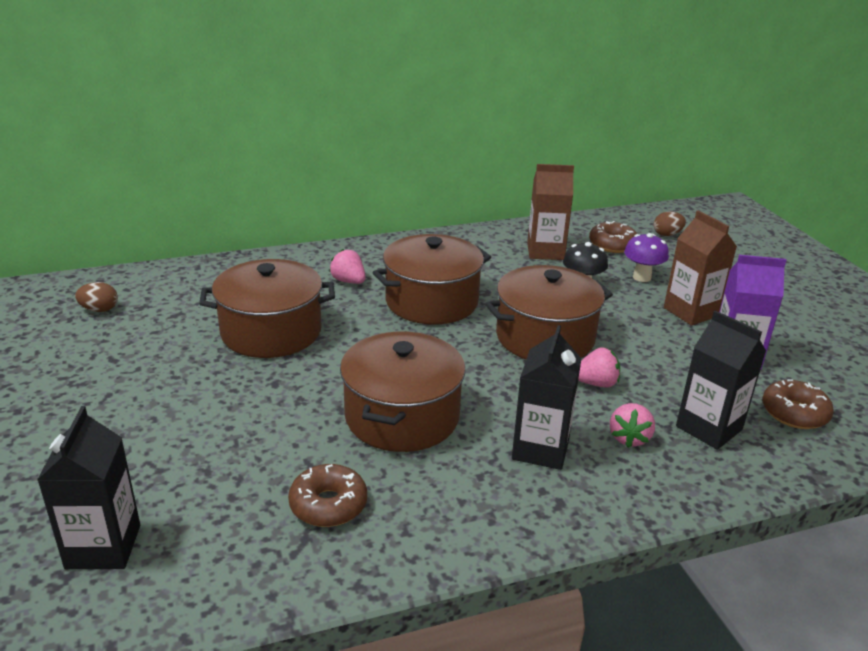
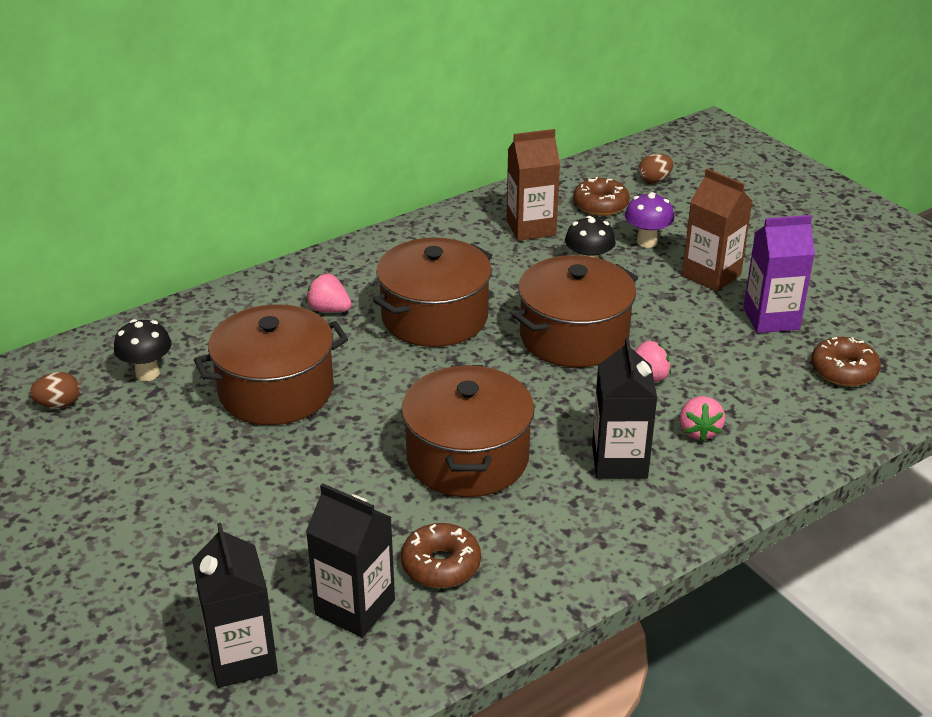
camera: 15 degrees left, 5 degrees up
(180, 301) = (147, 373): none -> black mushroom
(709, 428) = (769, 404): black carton -> black carton (355, 607)

